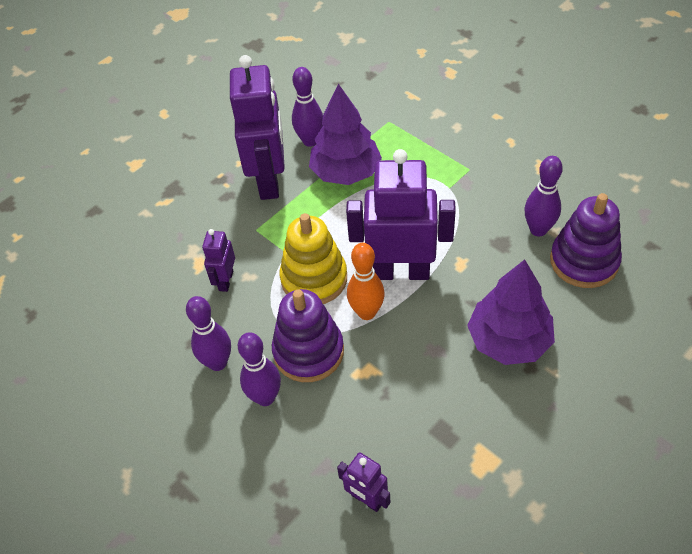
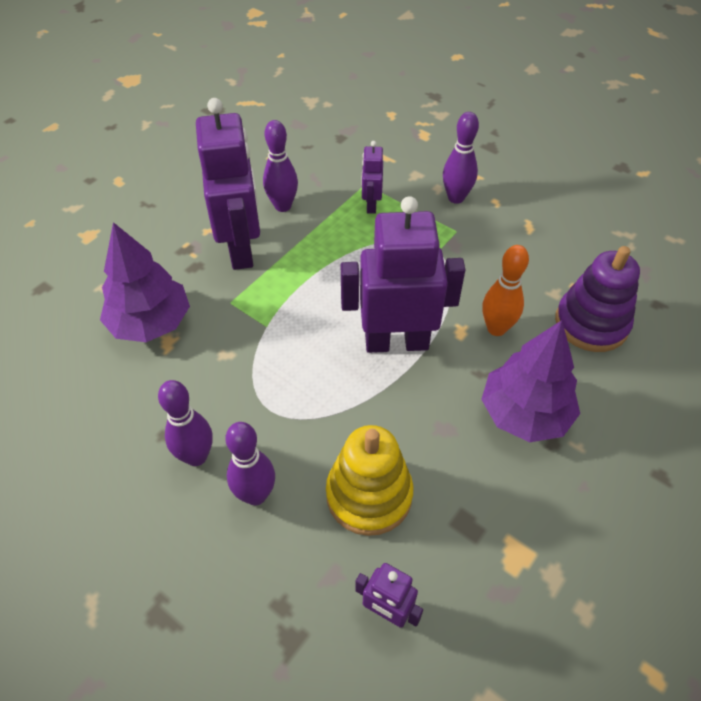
camera: 10 degrees left, 0 degrees up
(225, 280) = (199, 360): purple robot -> purple robot (371, 205)
(308, 352) = (301, 438): purple stacking toy -> none
(314, 279) = (300, 354): yellow stacking toy -> yellow stacking toy (369, 495)
(345, 172) = (324, 238): purple tree -> purple tree (150, 323)
(366, 312) = (363, 389): orange bowling pin -> orange bowling pin (496, 328)
(538, 229) = (538, 292): purple bowling pin -> purple bowling pin (456, 198)

